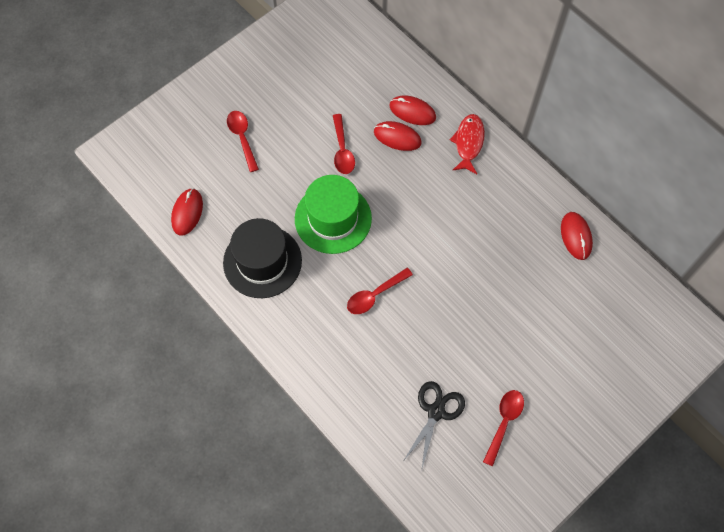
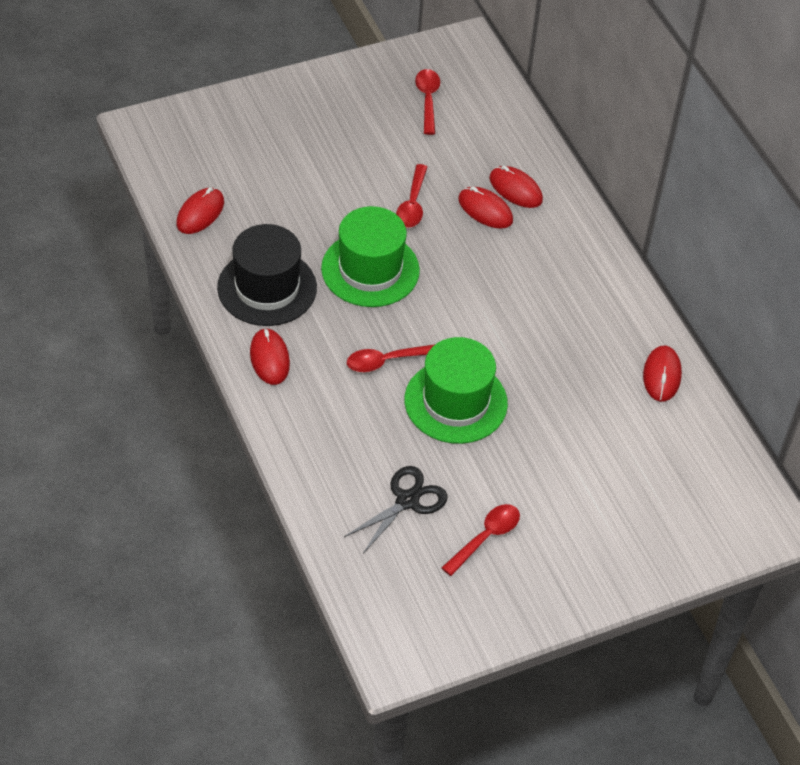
camera: 15 degrees right, 15 degrees down
(242, 138) = (298, 157): red spoon -> red spoon (427, 99)
(288, 324) = (269, 358): none -> red mouse
(438, 312) = (455, 402): none -> green hat
(468, 143) = (570, 241): red fish -> none

